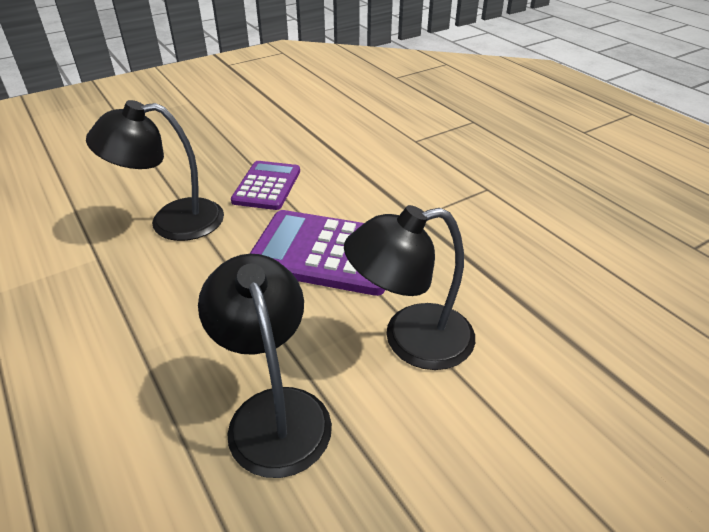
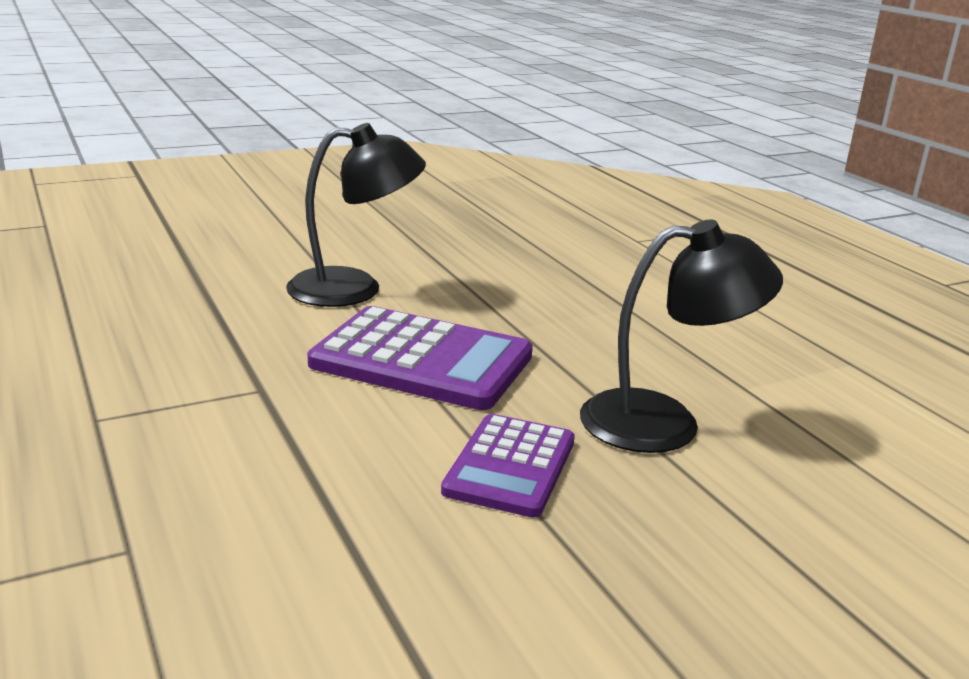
camera: 175 degrees left, 15 degrees down
(274, 411) = (494, 268): black lamp -> none

